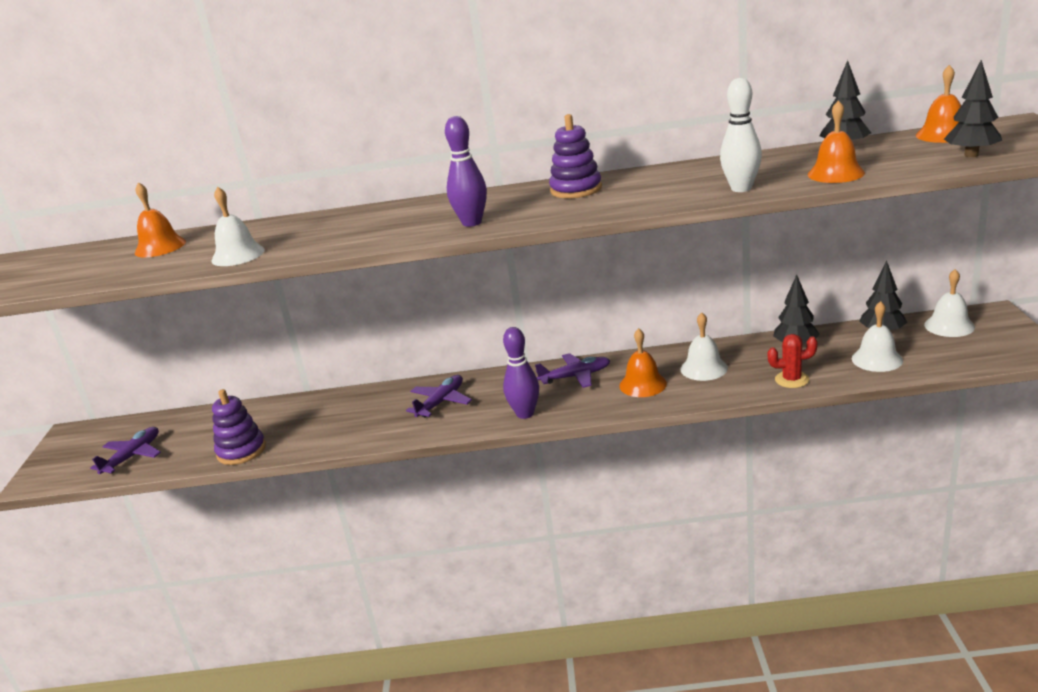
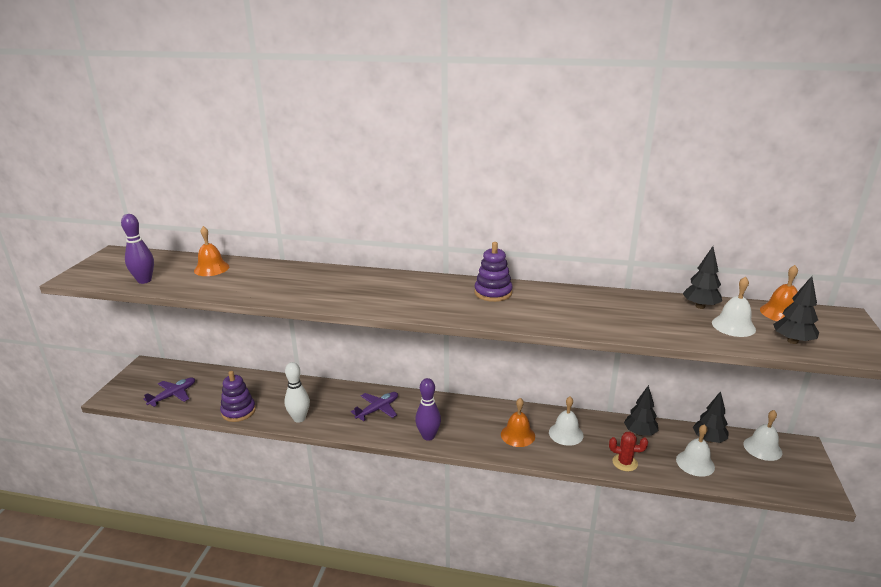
camera: 10 degrees right, 0 degrees up
(238, 255) = (252, 290): white bell -> white bell (733, 326)
(472, 223) = (409, 305): purple bowling pin -> purple bowling pin (144, 280)
(575, 376) = (474, 414): purple plane -> none
(741, 188) = (606, 326): white bowling pin -> white bowling pin (299, 418)
(836, 173) = (681, 331): orange bell -> none

